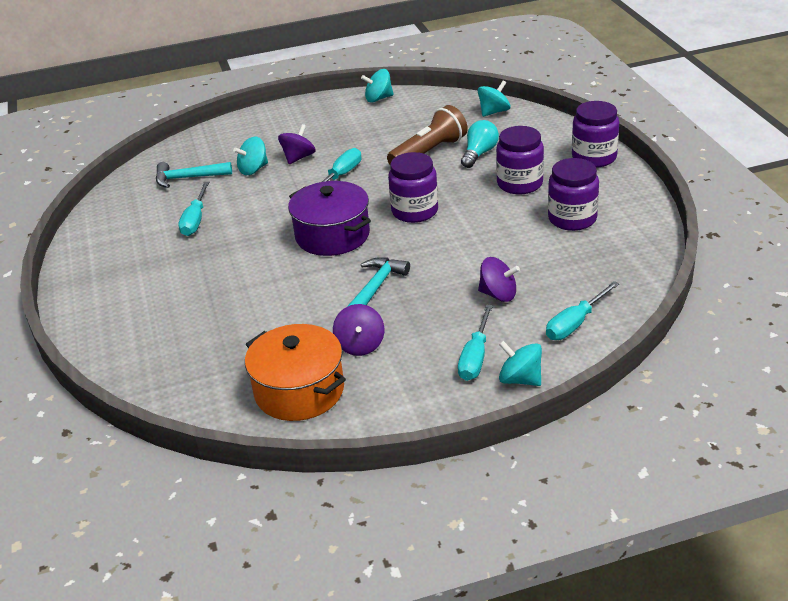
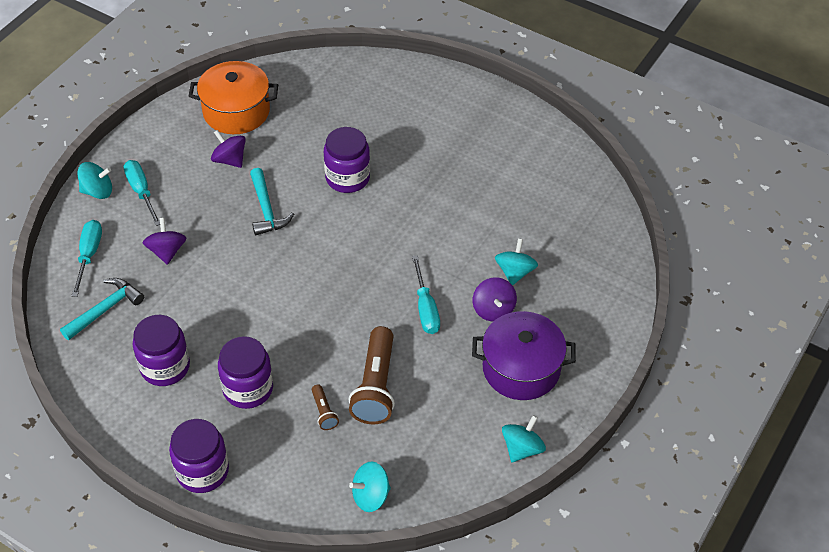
camera: 135 degrees right, 15 degrees up
(188, 178) = (558, 231): turquoise hammer -> turquoise hammer (105, 309)
(195, 220) = (486, 193): turquoise screwdriver -> none
(332, 235) = (354, 238): purple pot -> purple pot (521, 368)
(415, 211) = (313, 301): purple jar -> purple jar (347, 178)
(479, 154) = (324, 412): turquoise light bulb -> brown flashlight
(494, 112) = (370, 496): turquoise spinning top -> turquoise spinning top turned 60 degrees clockwise
(498, 294) = (167, 251): purple spinning top -> purple spinning top turned 105 degrees clockwise

